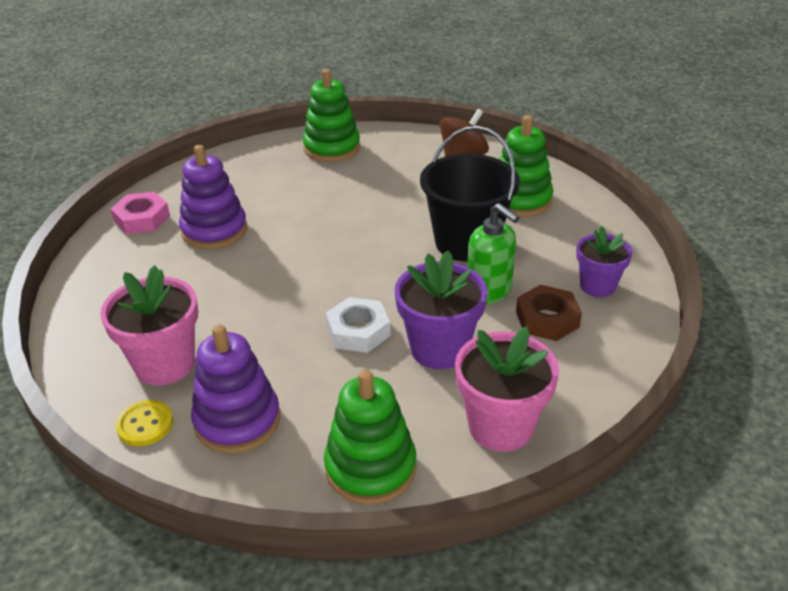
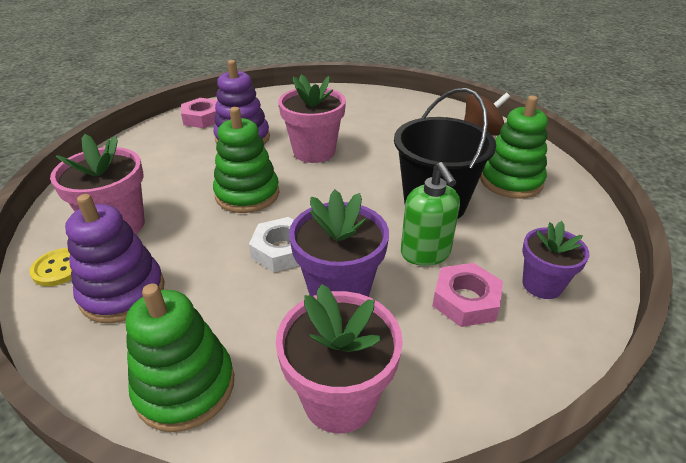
camera: 25 degrees right, 0 degrees up
(308, 223) = (314, 152): none -> pink flower pot
(332, 148) = (377, 103): green stacking toy -> green stacking toy (247, 194)
(547, 319) = (465, 300): brown nut -> pink nut

